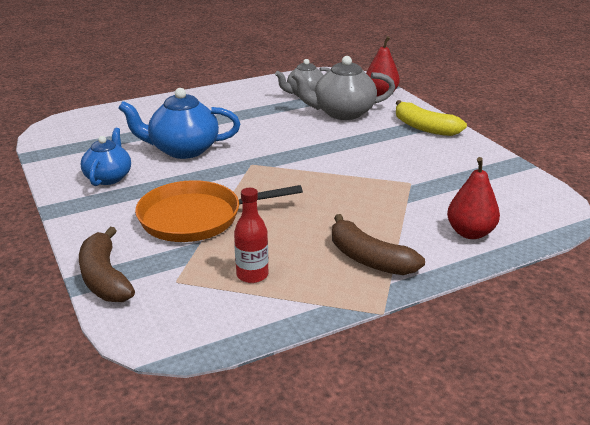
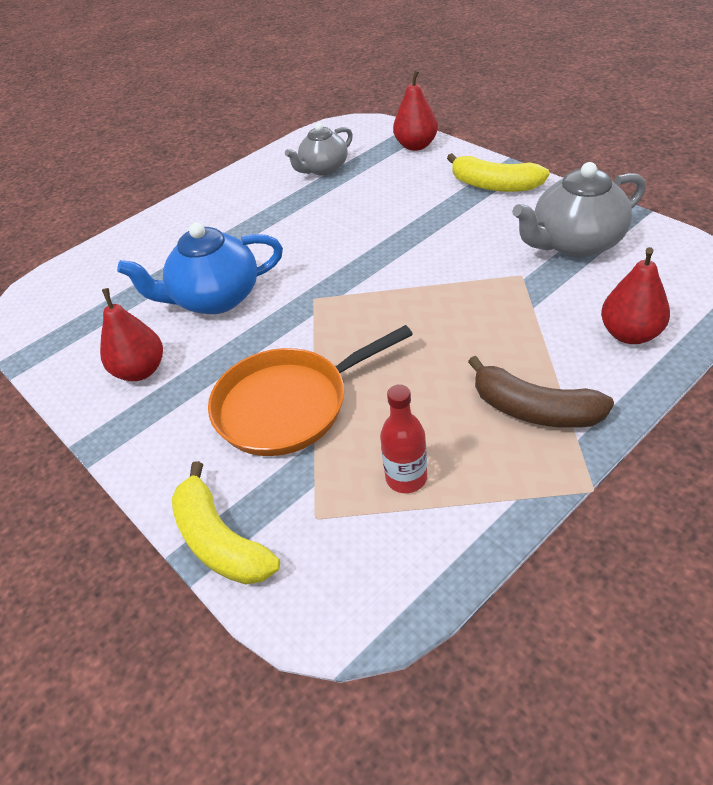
camera: 10 degrees left, 15 degrees up
(104, 278) = (220, 541): brown banana -> yellow banana
(108, 177) = (140, 371): blue teapot -> red pear
(342, 113) = (385, 187): grey teapot -> grey teapot (576, 243)

